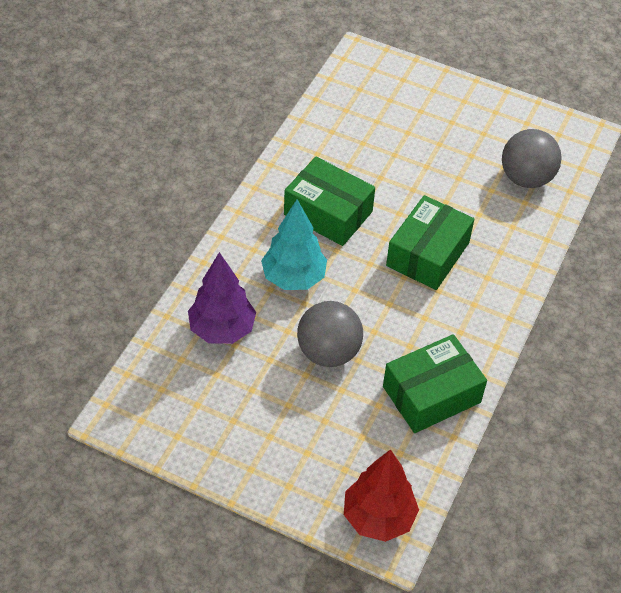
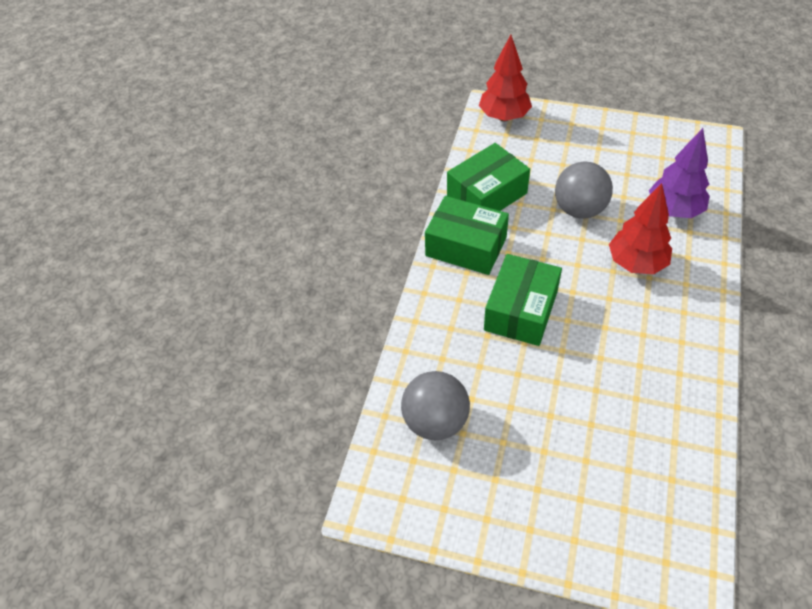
camera: 175 degrees right, 0 degrees up
(294, 278) = (636, 263): turquoise tree -> red tree
(328, 213) = (633, 334): green box -> green box (466, 247)

